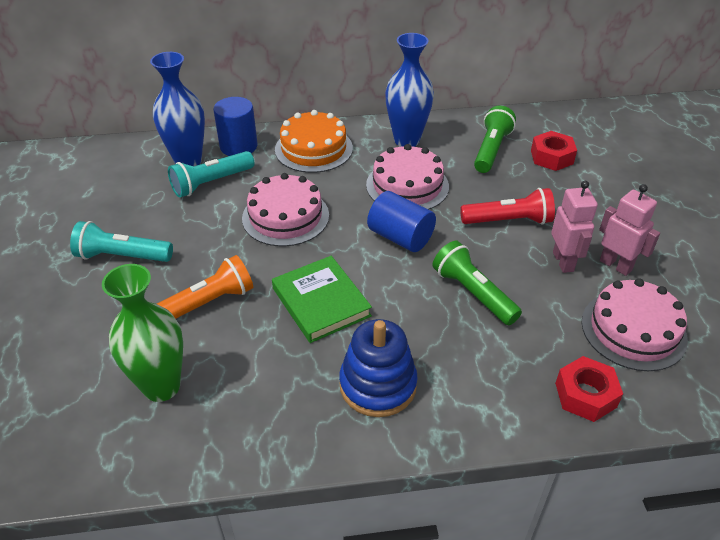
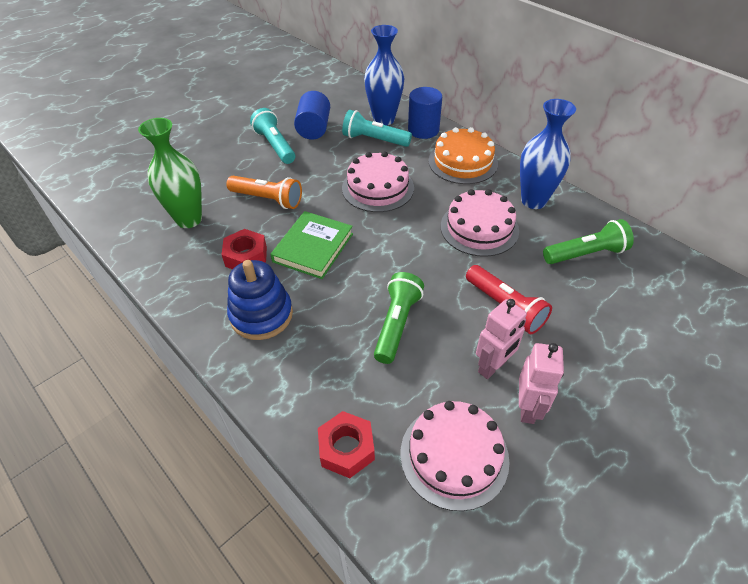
camera: 55 degrees right, 5 degrees up
(400, 237) = (417, 253): blue cylinder -> blue cylinder (314, 128)
(551, 157) = (628, 297): red nut -> red nut (246, 256)

